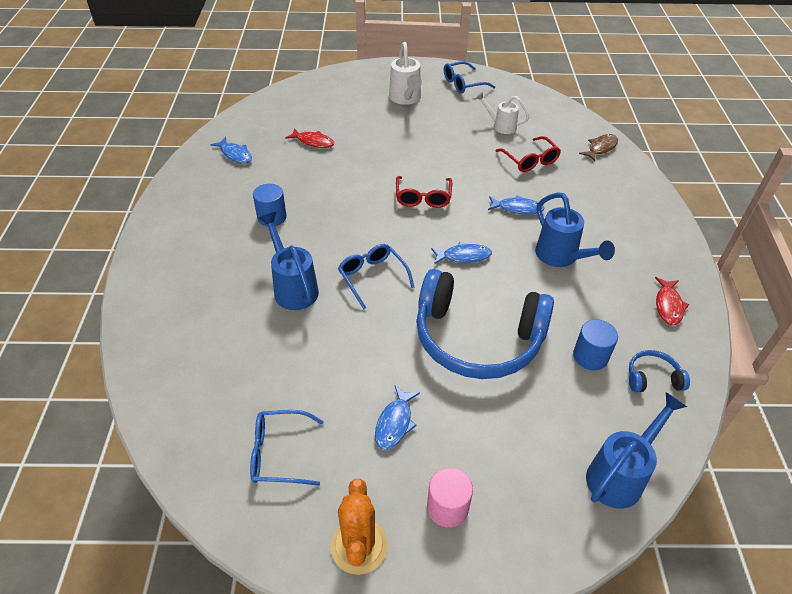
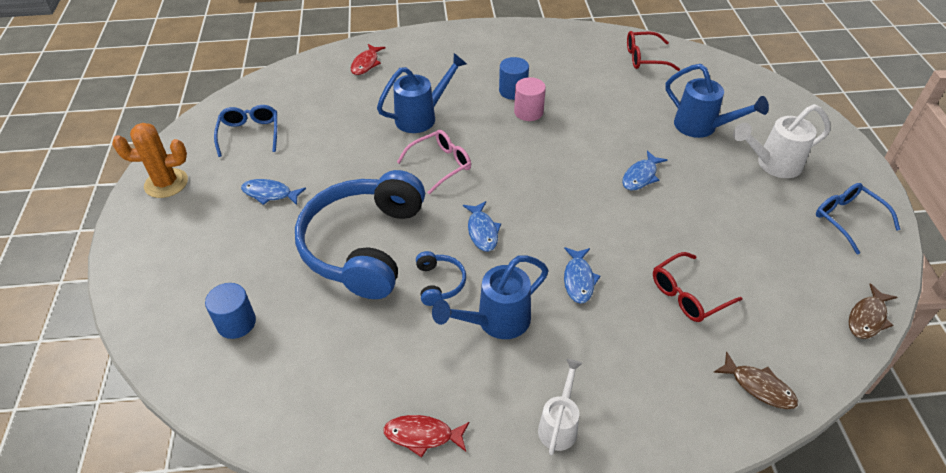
camera: 85 degrees right, 0 degrees up
(235, 154) = (600, 54): blue fish -> blue fish (641, 176)
(313, 142) = (644, 100): red fish -> red fish (366, 64)
(372, 277) = (440, 165): blue glasses -> pink glasses
(423, 197) = (574, 193): red glasses -> red glasses (645, 58)
(447, 507) = (186, 230): pink cylinder -> pink cylinder (528, 112)
(500, 126) = (758, 262): white watering can -> white watering can (559, 424)
(545, 98) = (867, 318): none -> brown fish
(590, 356) = (339, 341): blue cylinder -> blue cylinder (236, 323)
(620, 474) = (193, 356): blue watering can -> blue watering can (702, 127)
(652, 378) = (307, 400): blue headphones -> blue headphones (439, 283)

